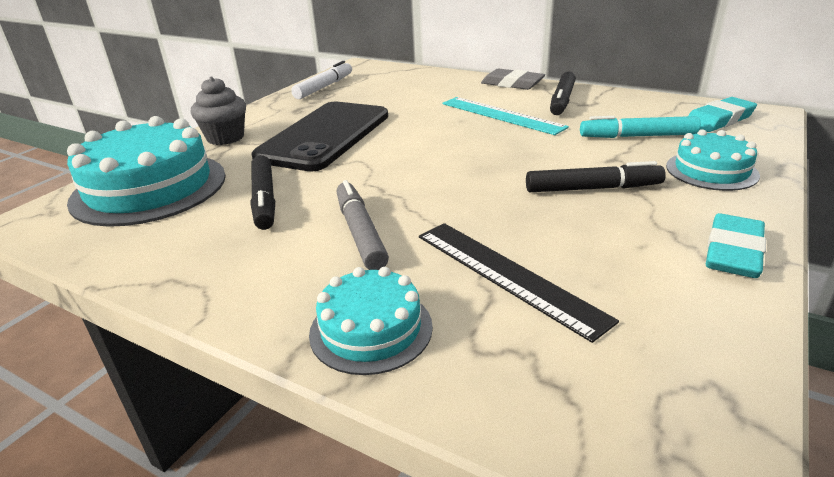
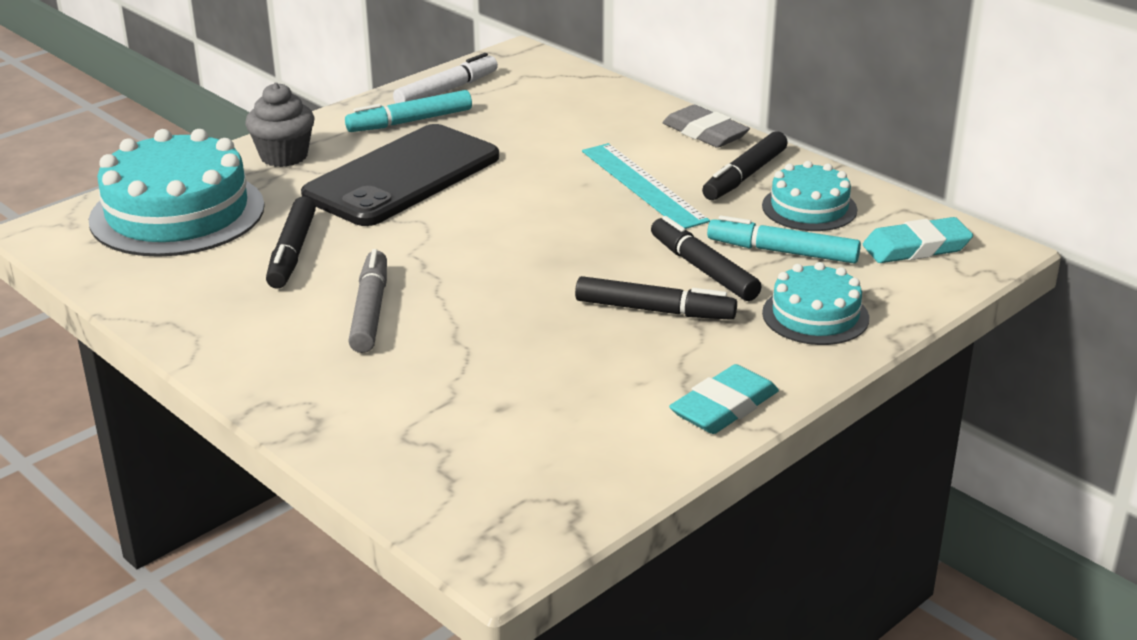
camera: 15 degrees right, 0 degrees up
(309, 105) = (410, 121): none -> turquoise marker
(371, 329) = (326, 403): turquoise cake -> turquoise cake (809, 208)
(507, 275) = (481, 382): black ruler -> none
(597, 155) = (703, 269): none -> black marker

